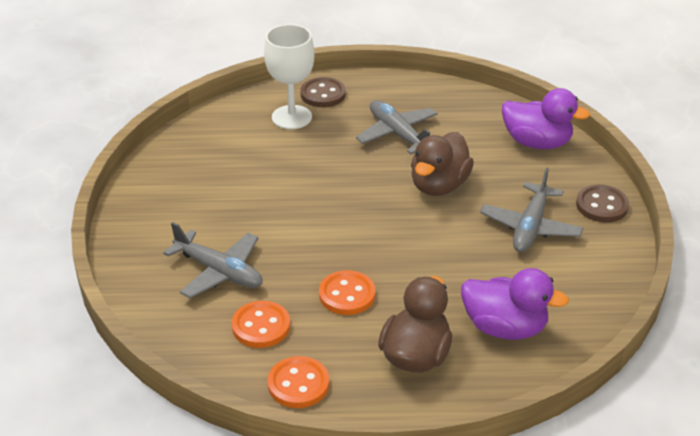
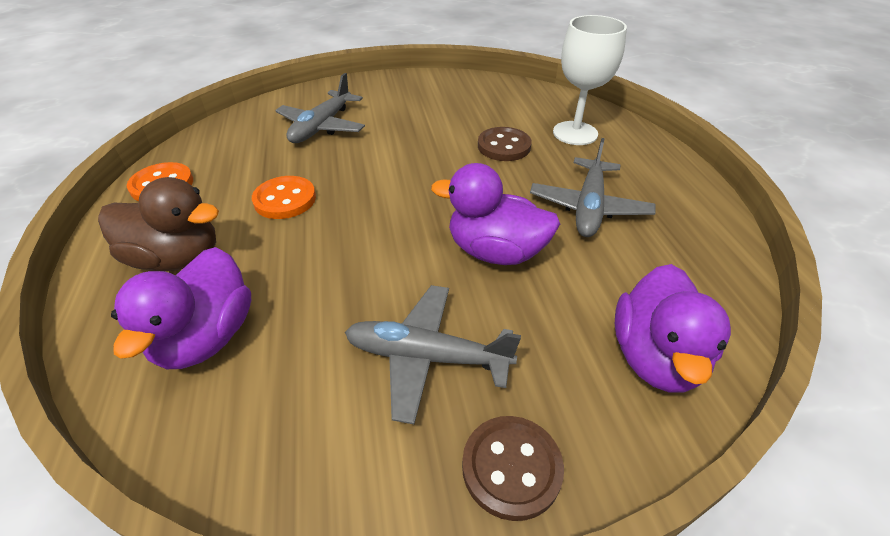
camera: 80 degrees right, 5 degrees up
(261, 326) = (246, 156): orange button -> none
(323, 94) = (632, 146): brown button -> brown button (504, 146)
(398, 134) = (588, 207): grey plane -> grey plane turned 150 degrees clockwise
(439, 185) = (495, 251): brown duck -> purple duck

